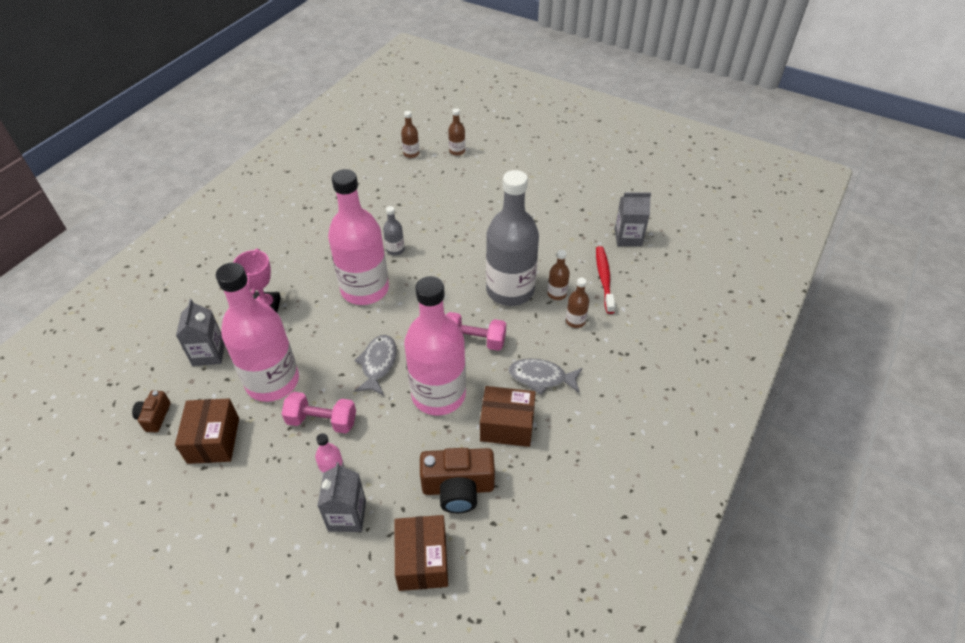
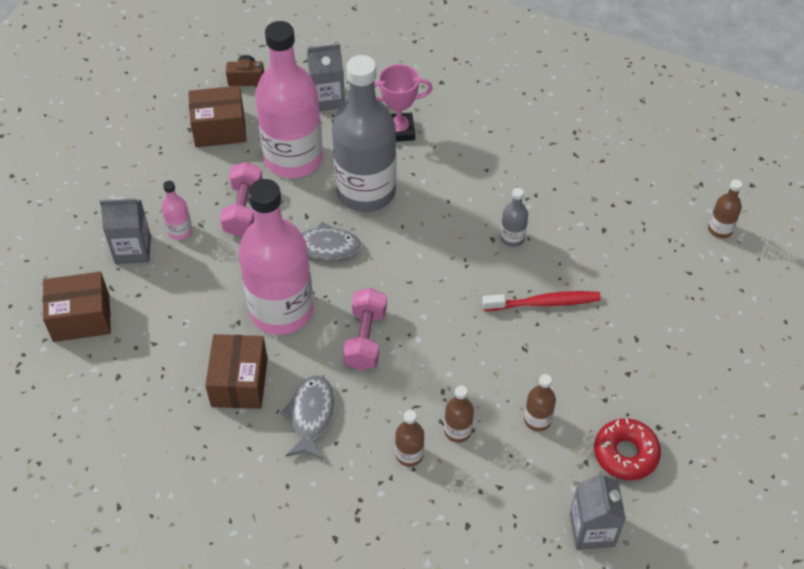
camera: 85 degrees right, 5 degrees up
(365, 289) = (437, 217): pink bottle -> none
(457, 151) = (743, 286): brown bottle -> brown bottle (537, 420)
(458, 488) = (160, 341): brown camera -> none
(510, 290) = (457, 374): grey bottle -> grey bottle (366, 191)
(575, 216) = (625, 453): none -> red donut
(604, 279) = (496, 493): red toothbrush -> red toothbrush (544, 303)

